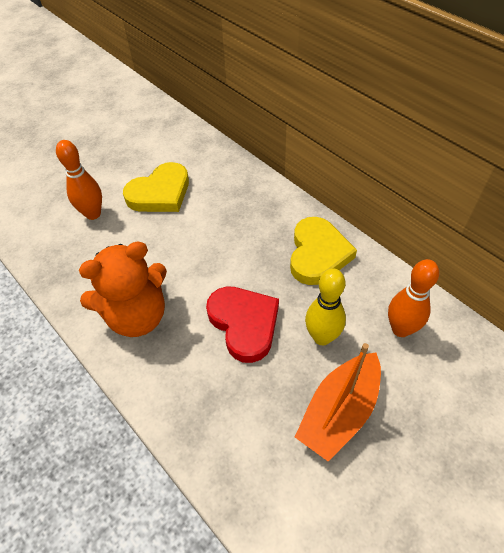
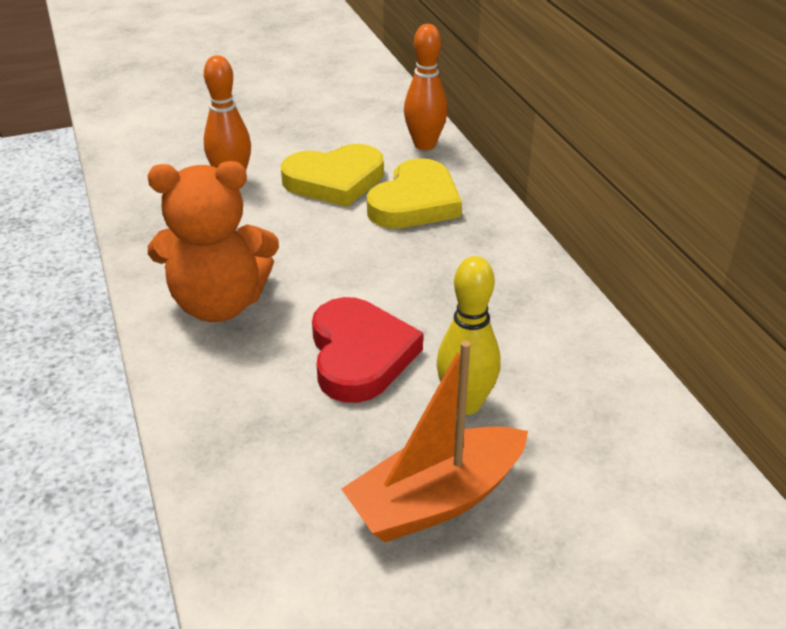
camera: 20 degrees right, 15 degrees down
(318, 254) = (520, 306): yellow heart -> yellow heart (415, 202)
(400, 329) = (596, 431): orange bowling pin -> orange bowling pin (424, 145)

